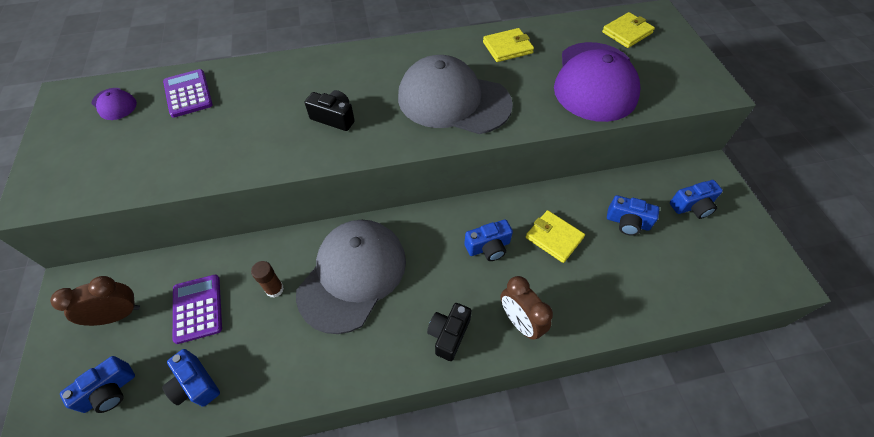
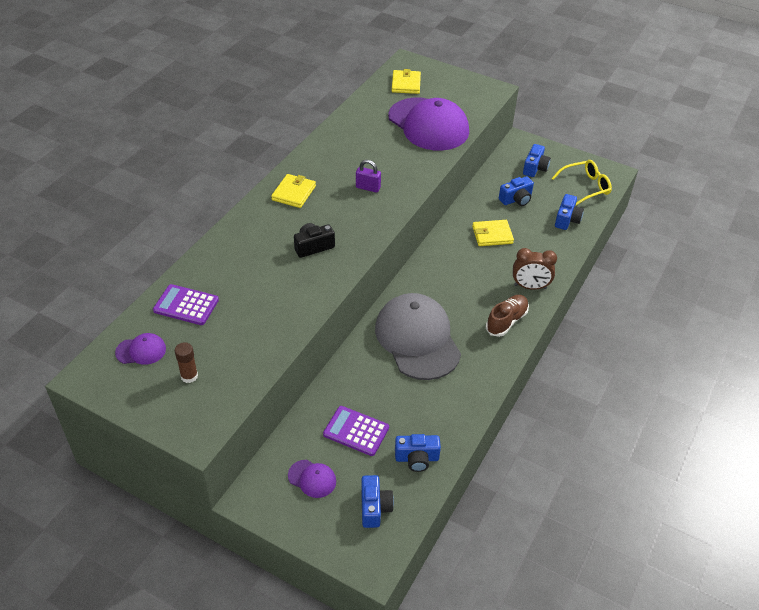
camera: 50 degrees left, 10 degrees down
(118, 315) = (312, 479): brown clock -> purple cap
(274, 289) = (385, 383): brown glue stick -> brown glue stick (189, 376)
(449, 334) = (506, 321): black camera -> brown shoe
(453, 100) = (368, 187): grey cap -> purple padlock
(488, 247) = (467, 266): blue camera -> blue camera (567, 219)
(507, 47) = (351, 136): yellow wallet -> yellow wallet (293, 193)
(728, 269) = (585, 187): none -> yellow glasses

